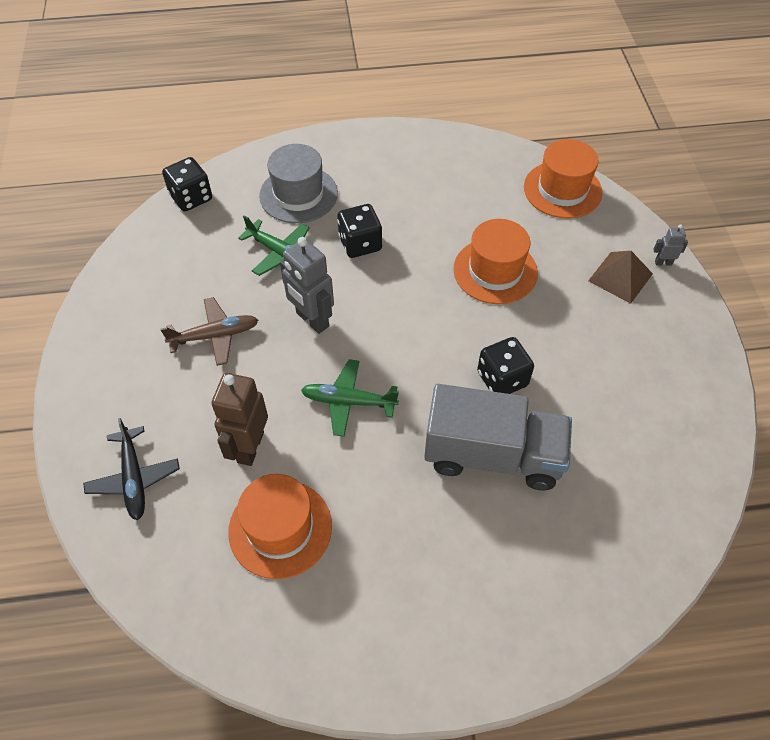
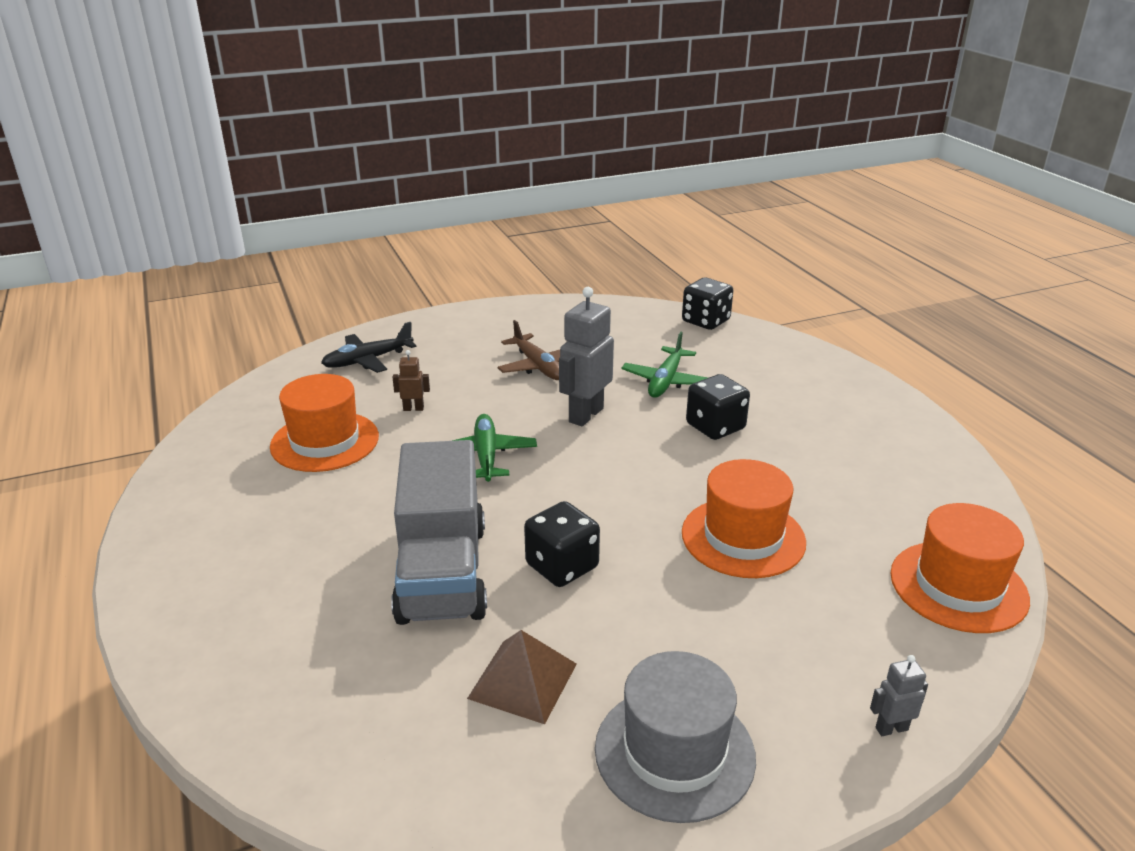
camera: 75 degrees right, 25 degrees down
(250, 447) = (413, 408): brown robot -> brown robot, size x0.48
(298, 194) = (759, 376): grey hat -> grey hat (674, 752)
(620, 277) = (819, 672): brown pyramid -> brown pyramid (522, 680)
(663, 262) = (891, 728): grey robot -> grey robot turned 90 degrees counterclockwise

